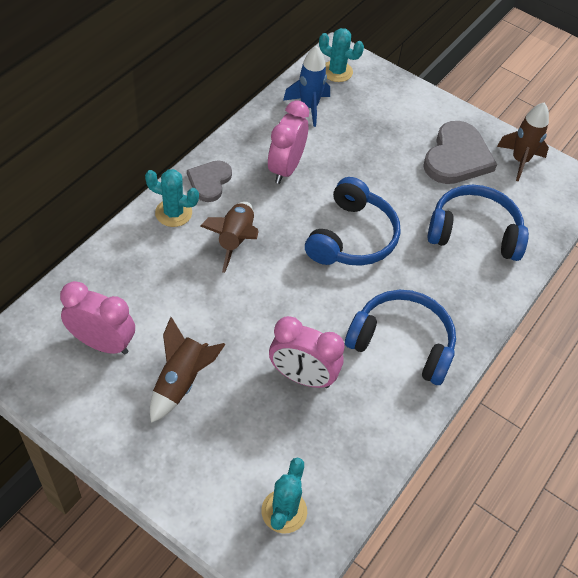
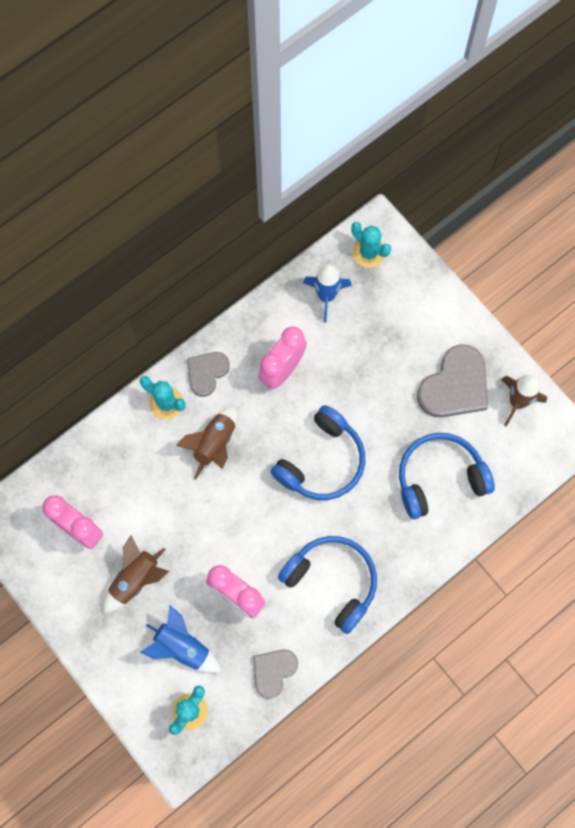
camera: 20 degrees right, 20 degrees up
(255, 442) = (182, 647): none -> blue rocket
(369, 446) = (273, 671): none -> grey heart
(474, 232) = (439, 478): blue headphones -> blue headphones turned 45 degrees counterclockwise

